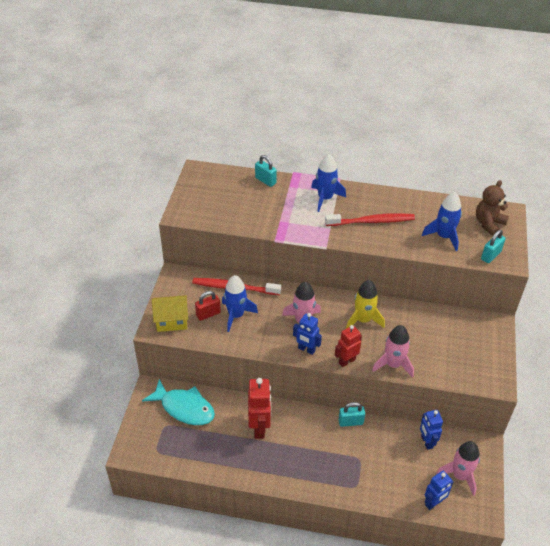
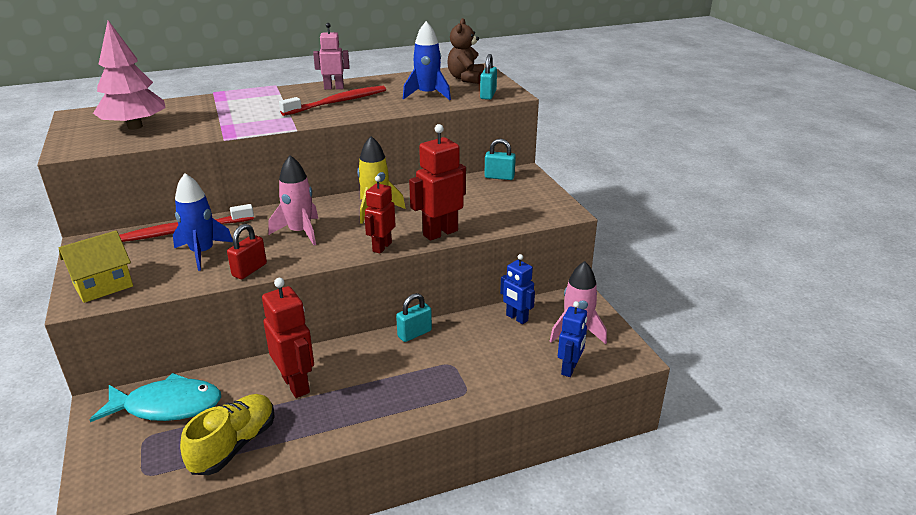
camera: 30 degrees left, 15 degrees down
(207, 456) = (234, 445): none -> yellow shoe
(208, 314) = (159, 263): red padlock -> red padlock (249, 270)
(227, 201) = (135, 126): none -> pink tree
(265, 180) = (180, 103): turquoise padlock -> turquoise padlock (499, 177)
(306, 349) = (322, 253): blue robot -> none
(325, 198) = (268, 100): blue rocket -> none
(379, 199) = (334, 88): none -> pink robot
(393, 364) = (440, 233): pink rocket -> red robot

